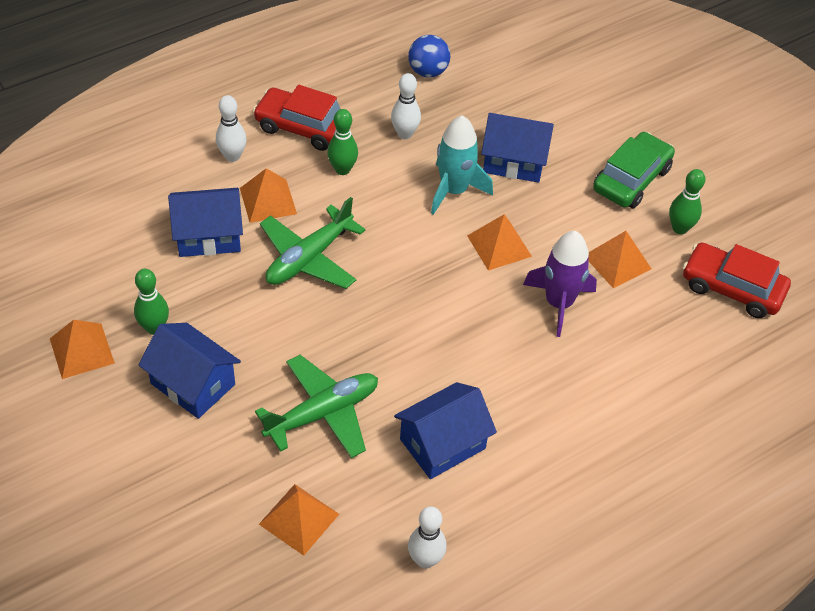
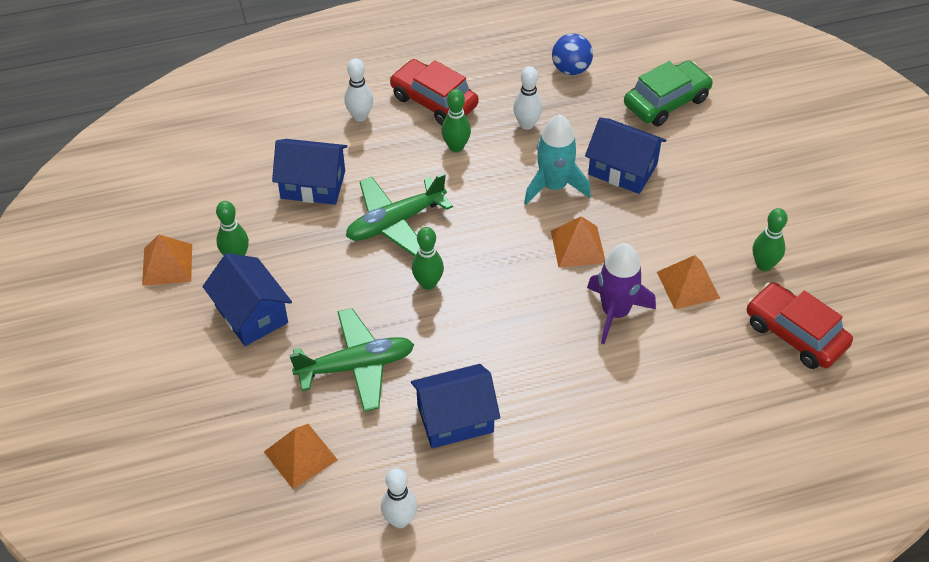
camera: 20 degrees right, 0 degrees up
(268, 201) = (377, 163): orange pyramid -> none
(365, 313) = (428, 283): none -> green bowling pin
(631, 179) = (733, 208): green car -> green car (666, 102)

